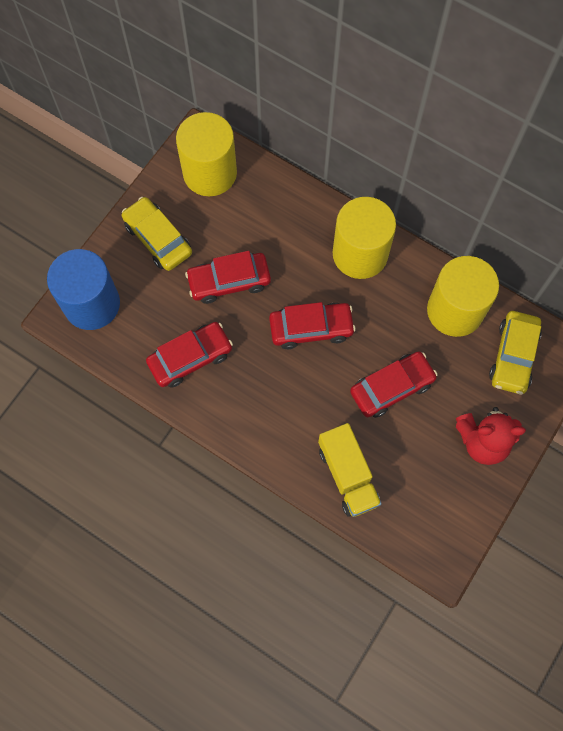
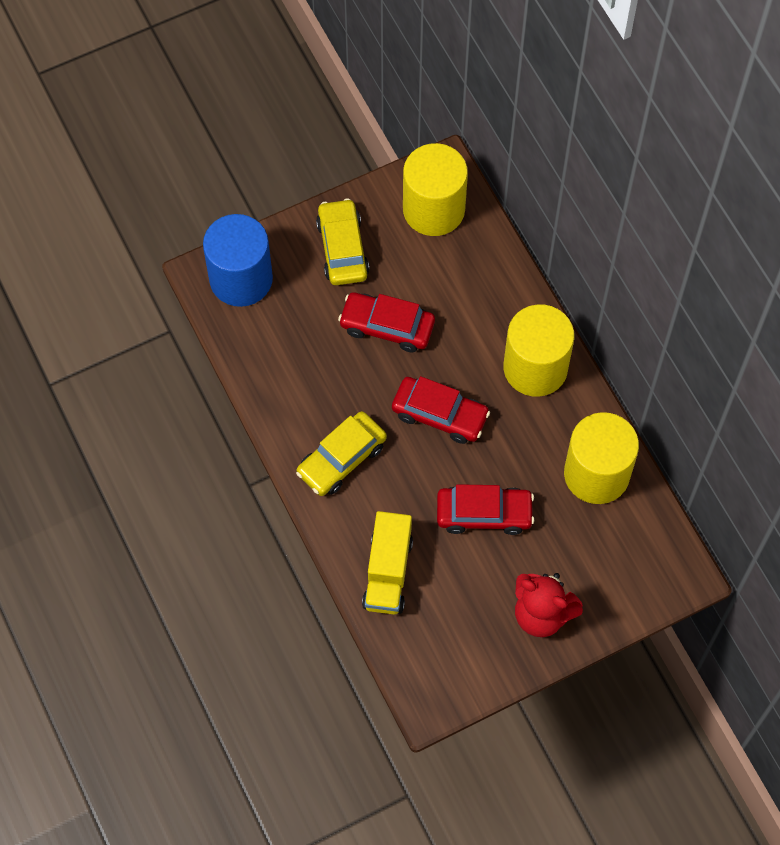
camera: 30 degrees right, 5 degrees down
(190, 358) = (304, 380): red car -> none
(513, 356) = (627, 550): yellow car -> yellow car (341, 459)

